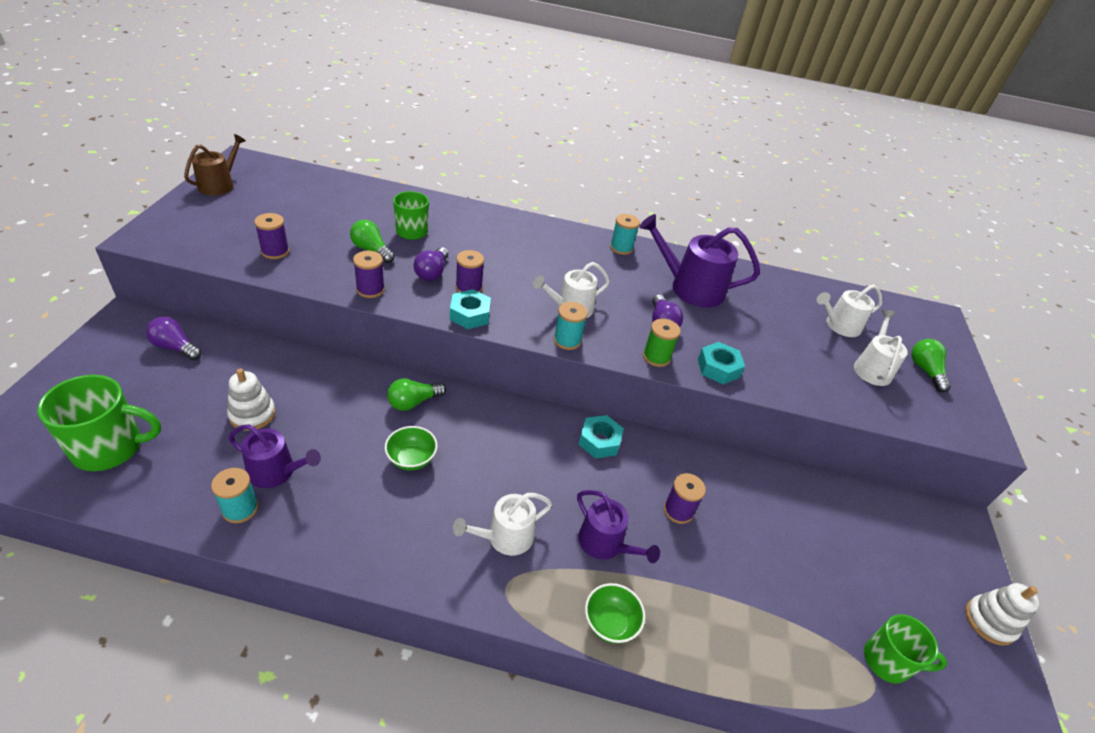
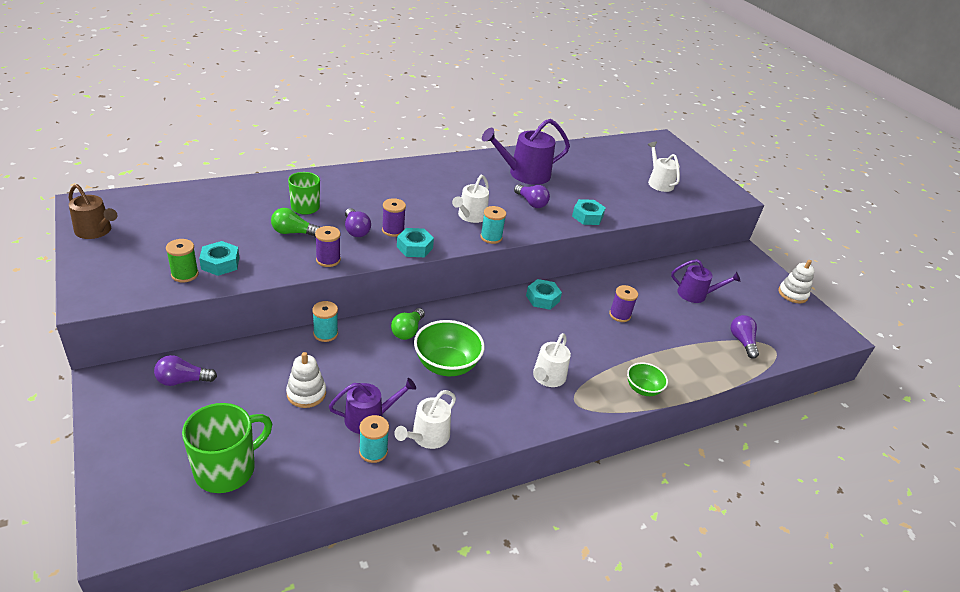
camera: 35 degrees left, 5 degrees down
(219, 185) = (96, 231): brown watering can -> brown watering can turned 135 degrees clockwise
(275, 251) = (220, 263): purple spool -> turquoise nut
(411, 459) = (446, 365): green bowl -> green bowl, size x1.68
(605, 544) = (601, 352): purple watering can -> purple watering can (695, 294)
(621, 248) = (457, 164): turquoise spool -> turquoise spool (325, 334)
(656, 357) = (550, 225): green spool -> green spool (185, 274)
(828, 644) = (742, 342): none -> purple light bulb
(839, 326) = (622, 164): white watering can -> white watering can (427, 437)
(887, 661) = (770, 335): green mug -> none
(925, 371) = (683, 173): green light bulb -> none

